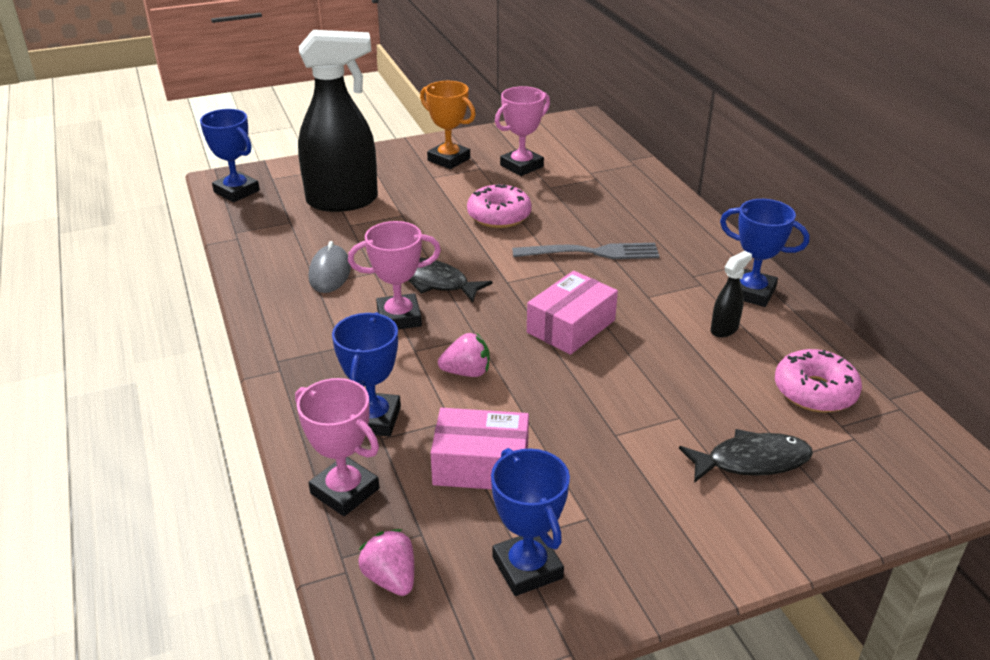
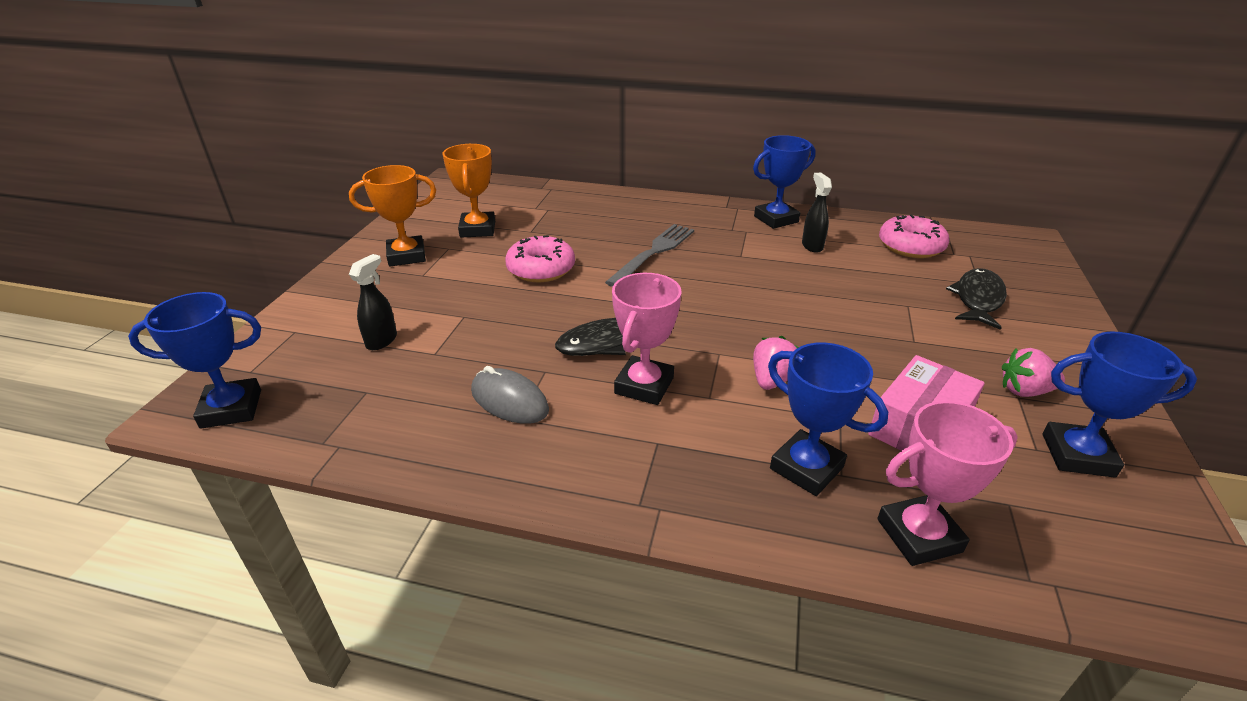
camera: 55 degrees left, 0 degrees up
(343, 201) = (382, 340): black spray bottle -> black spray bottle, size x0.41
(391, 578) = (1074, 552): pink strawberry -> pink strawberry (1024, 391)
(521, 166) = (477, 229): pink trophy -> orange trophy
(571, 326) = (750, 302): pink box -> none

